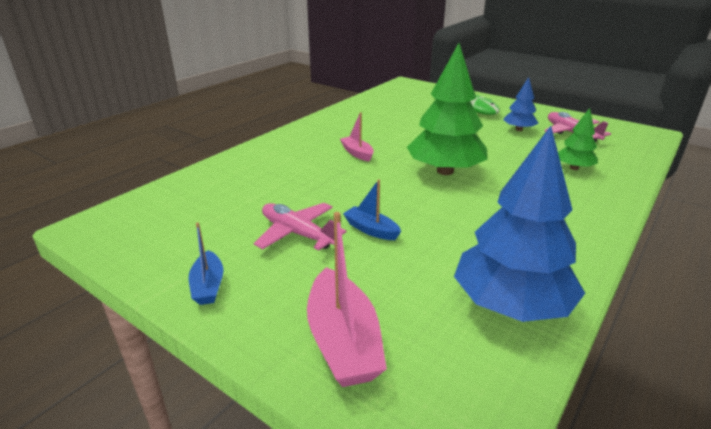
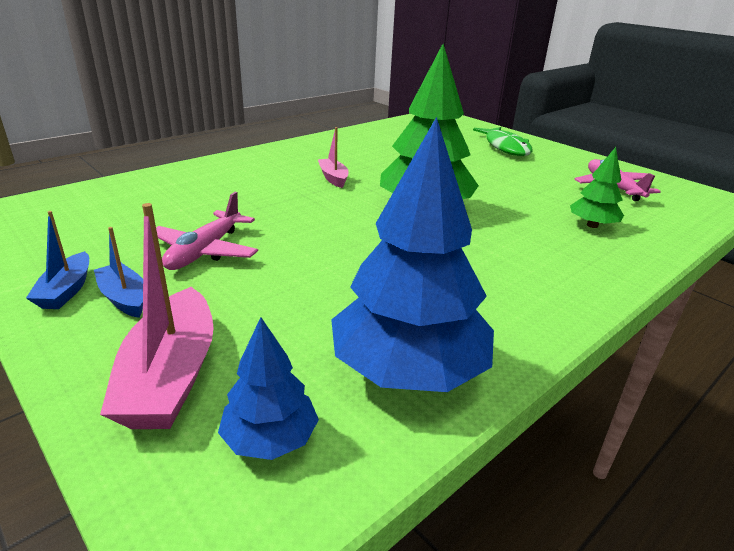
camera: 10 degrees right, 0 degrees up
(297, 233) = (205, 251): pink plane -> pink plane turned 120 degrees counterclockwise
(371, 230) = (292, 259): blue boat -> blue boat (124, 298)
(519, 129) = (546, 176): blue tree -> blue tree (270, 439)

